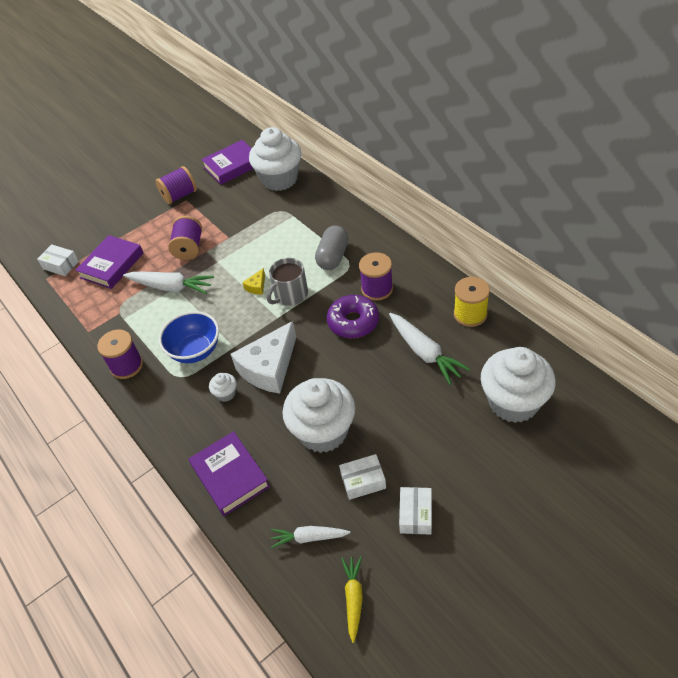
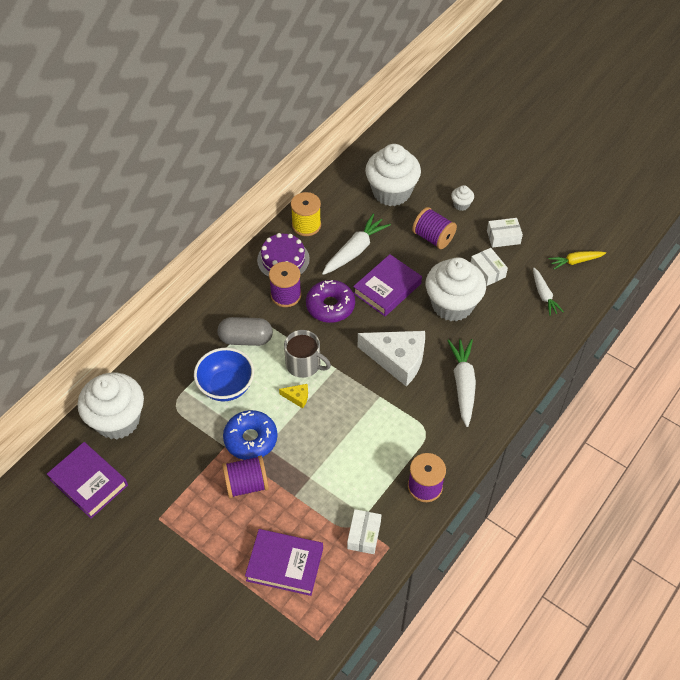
camera: 110 degrees left, 5 degrees up
(61, 265) = (292, 631): white box -> white box (364, 535)
(171, 287) = (310, 482): white carrot -> white carrot (463, 384)
(179, 196) = (150, 529): purple spool -> purple spool (433, 237)
(195, 351) = (392, 428): blue bowl -> blue bowl (226, 386)
(226, 394) = (434, 386): white cupcake -> white cupcake (461, 205)
(228, 253) = (250, 439): none -> blue donut
(230, 476) = (513, 359): purple book -> purple book (387, 288)
(424, 291) = (283, 259): none -> purple cake

